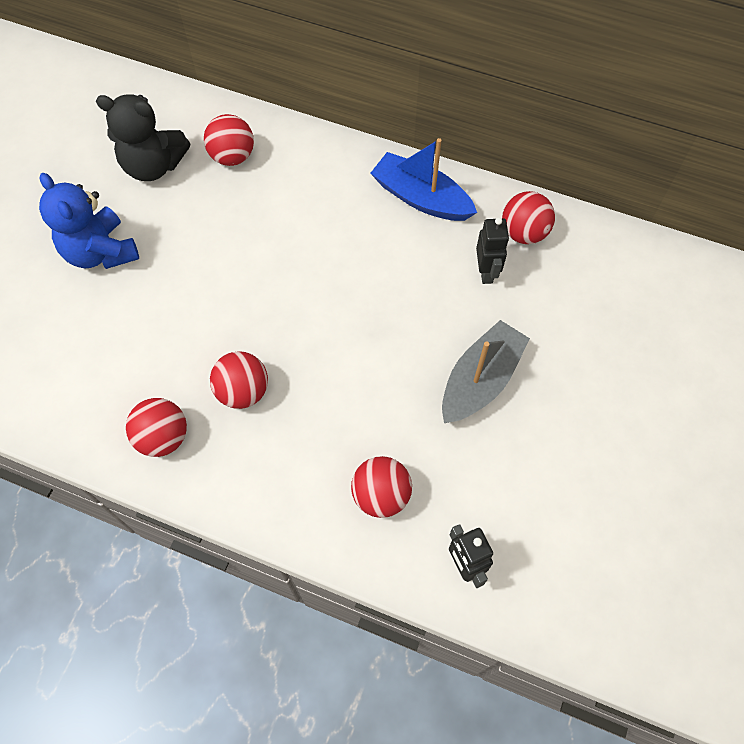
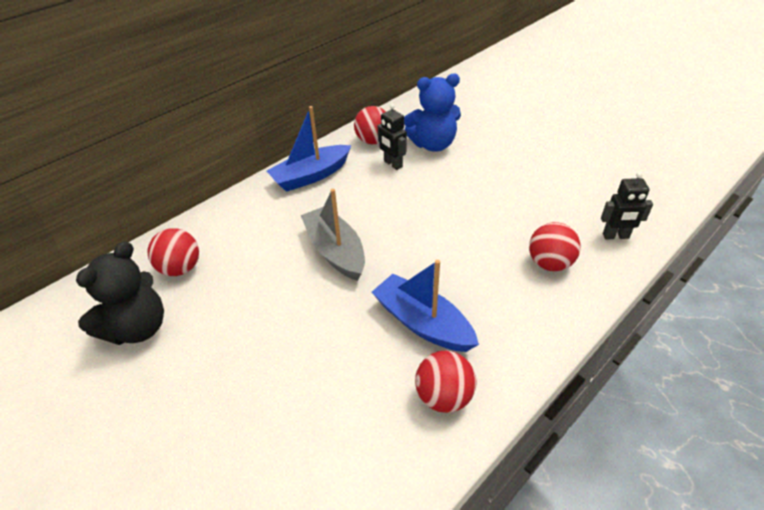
camera: 65 degrees left, 20 degrees down
(101, 252) = (202, 399): blue teddy bear -> blue teddy bear (433, 144)
(243, 391) = (423, 323): red ball -> blue boat
(480, 380) = (476, 190): grey boat -> grey boat (335, 251)
(486, 272) = (393, 164): black robot -> black robot turned 150 degrees counterclockwise

